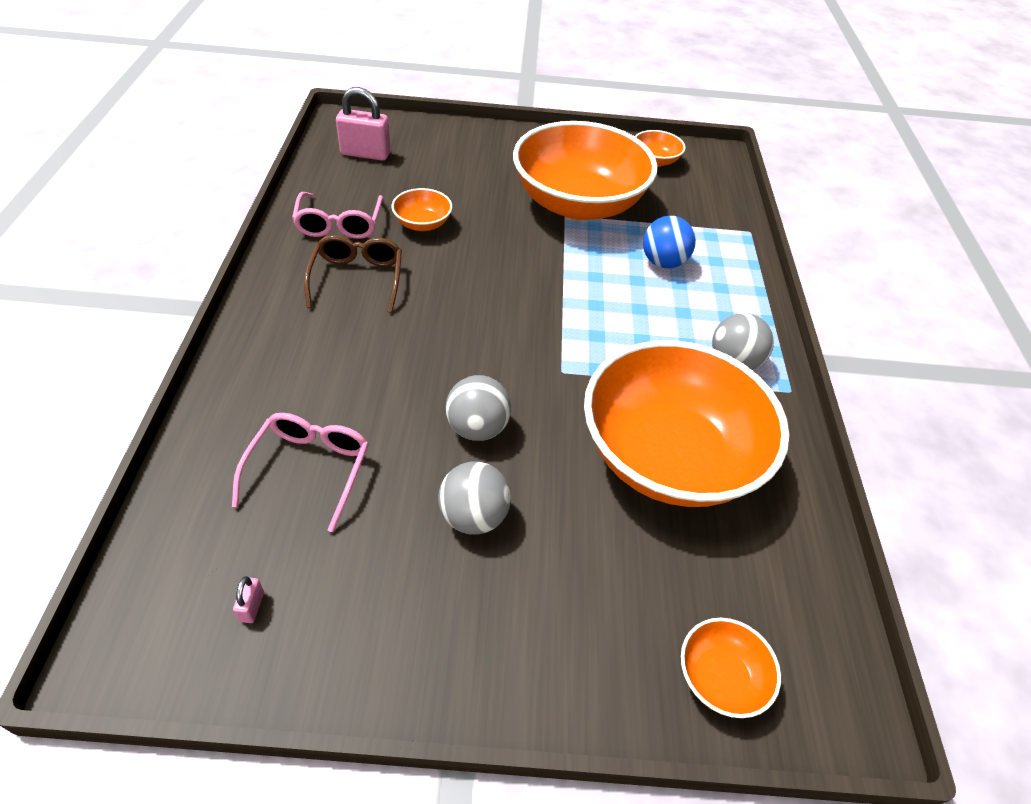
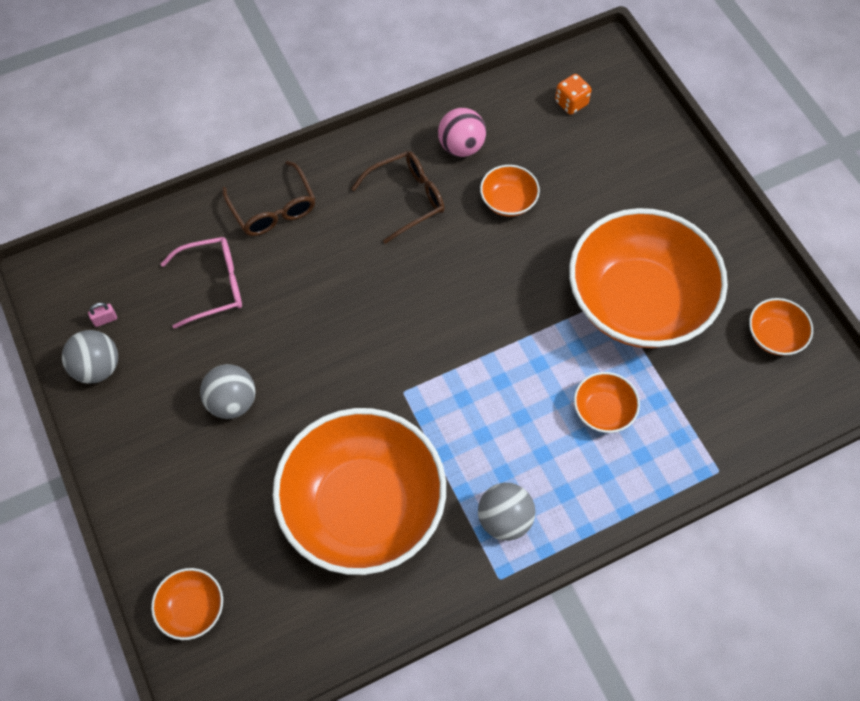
camera: 65 degrees right, 15 degrees up
(266, 375) = (273, 209): none -> brown glasses
(339, 224) = (461, 147): pink glasses -> pink ball
(365, 154) = (571, 103): pink padlock -> orange dice
(477, 428) = (309, 363): grey ball -> grey ball (97, 367)
(663, 262) = (603, 410): blue ball -> orange bowl

